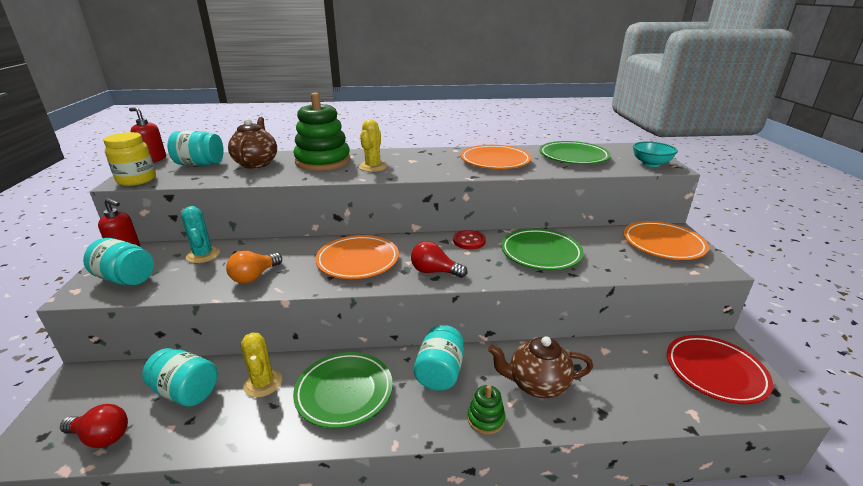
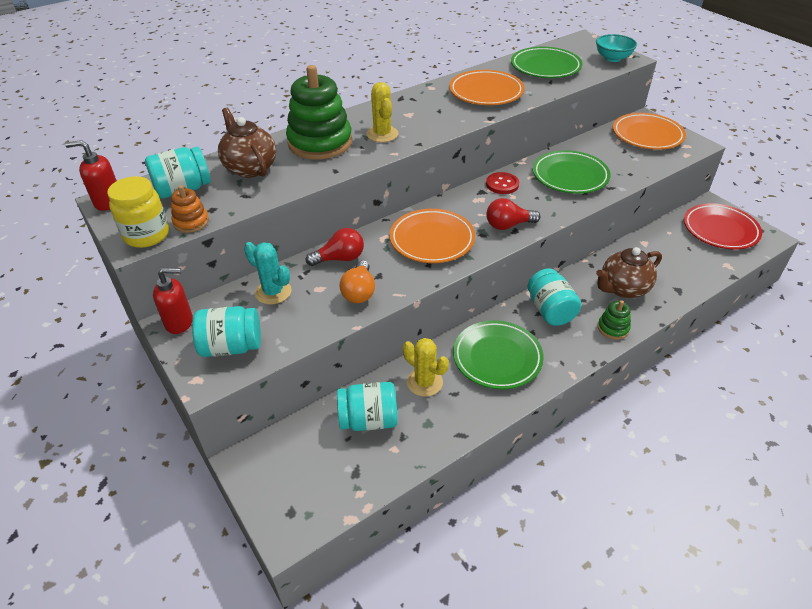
camera: 30 degrees left, 15 degrees up
(101, 437) = (345, 484): red light bulb -> red light bulb (340, 258)
(171, 181) = (191, 222): none -> orange stacking toy

